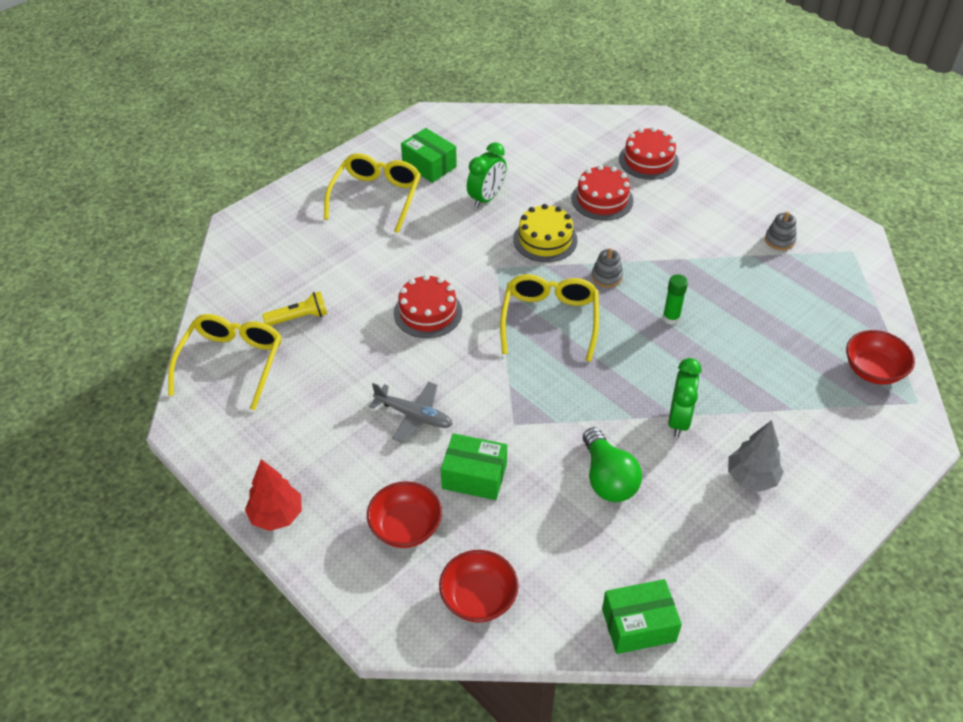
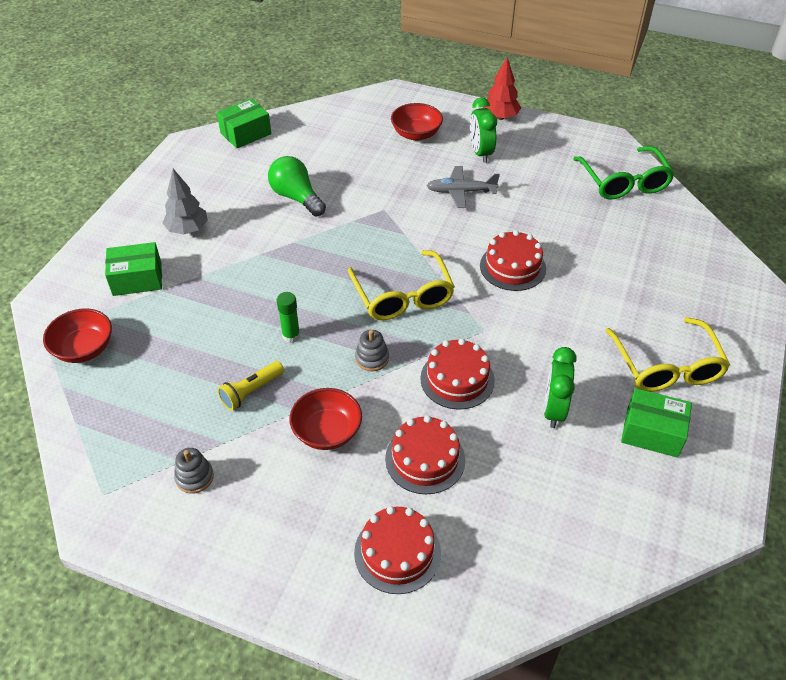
camera: 155 degrees right, 0 degrees up
(231, 363) = (624, 182): yellow glasses -> green glasses
(299, 318) = (611, 228): yellow flashlight -> yellow flashlight (251, 391)
(474, 476) = (391, 171): green box -> green box (137, 279)
(478, 598) = (348, 118): red bowl -> red bowl (327, 432)
(545, 240) = (457, 379): yellow cake -> red cake
(679, 420) = (256, 251): green clock -> green clock (480, 153)

